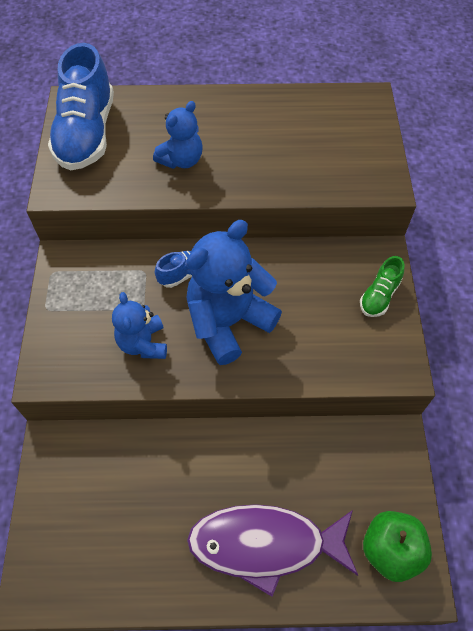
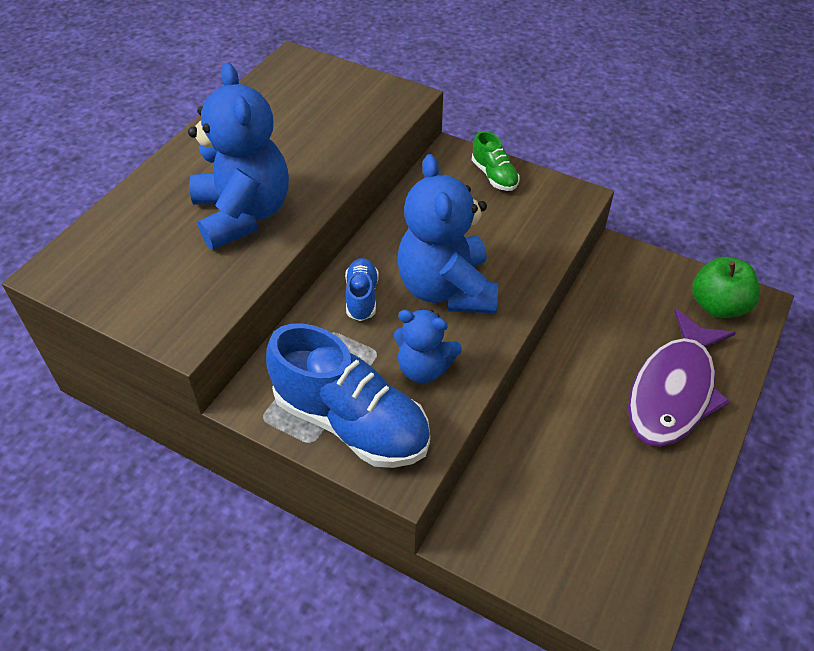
camera: 60 degrees left, 10 degrees down
(87, 134) = (122, 277): blue shoe -> blue shoe (351, 422)
(181, 160) = (243, 214): blue teddy bear -> blue teddy bear, size x1.74

